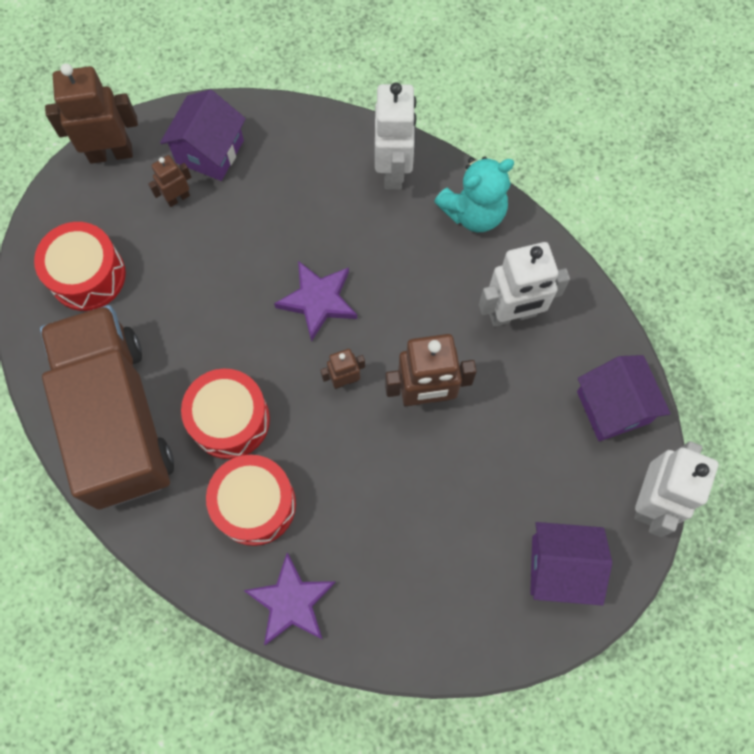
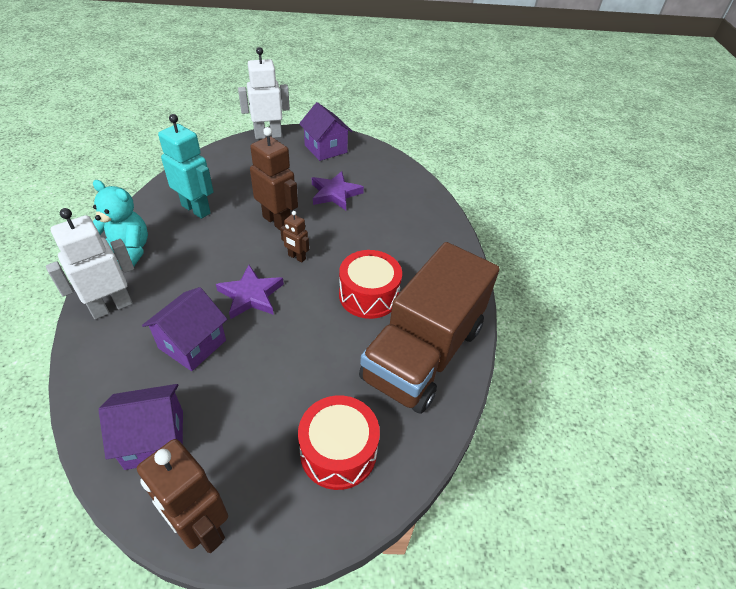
camera: 130 degrees left, 25 degrees down
(178, 198) = (219, 433): brown robot -> none
(255, 504) = (404, 258): red drum -> none
(291, 602) = (435, 221): purple star -> purple star (335, 193)
(512, 314) = (196, 209): white robot -> turquoise robot
(613, 407) = (227, 159): purple house -> purple house (192, 344)

